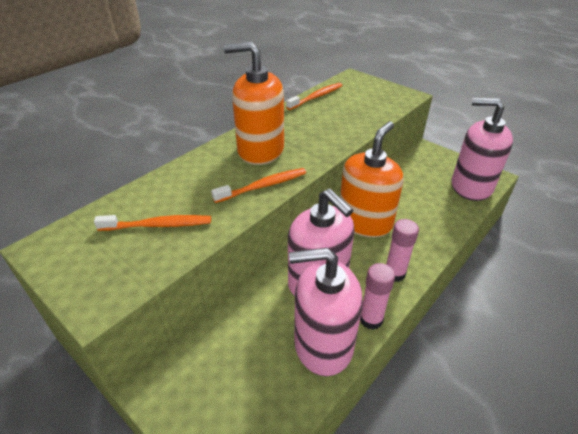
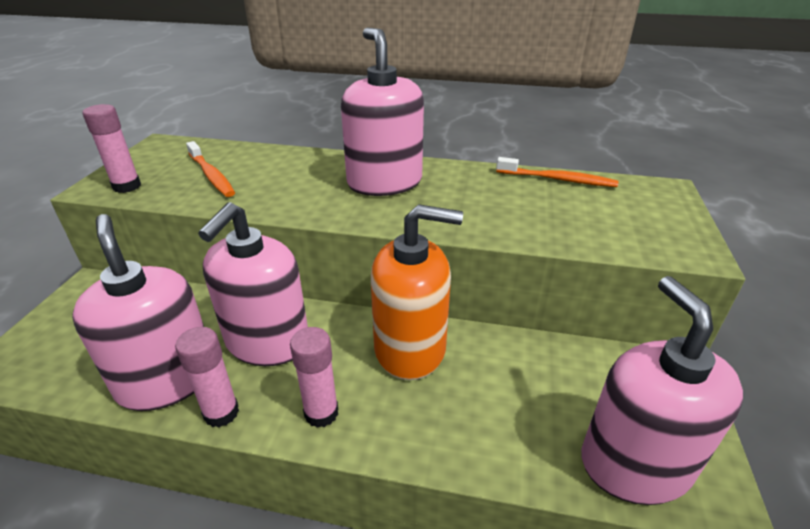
camera: 60 degrees right, 5 degrees down
(120, 282) = (127, 186): none -> pink glue stick
(260, 150) = (384, 182): orange soap dispenser -> pink soap dispenser
(263, 186) = (314, 205): orange toothbrush -> none

